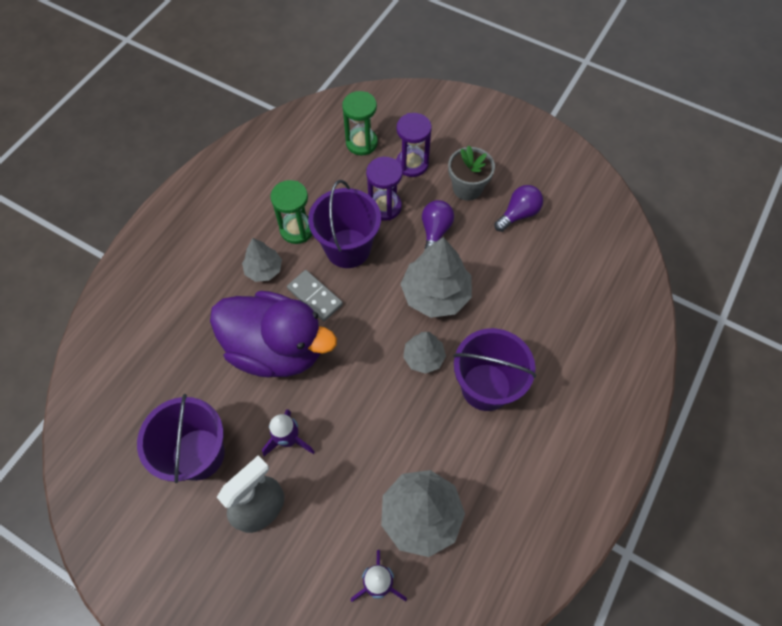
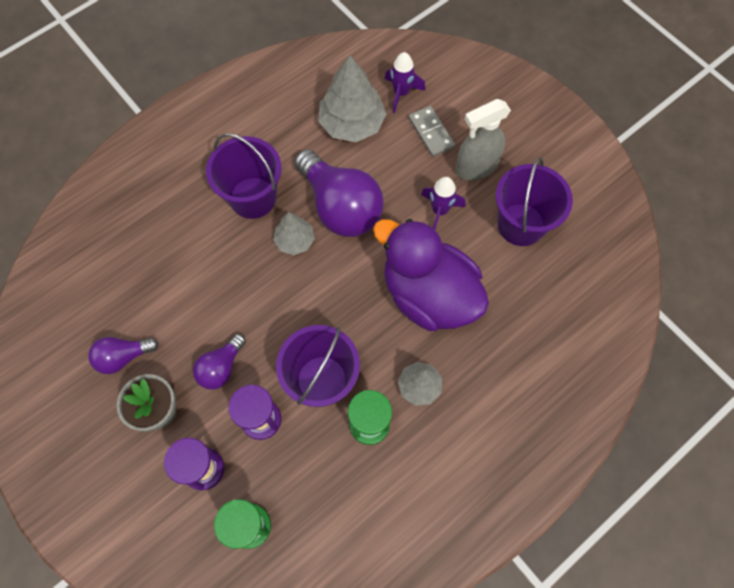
camera: 160 degrees left, 5 degrees up
(315, 296) = (375, 336): grey domino -> grey domino (431, 133)
(393, 408) = (340, 207): none -> purple light bulb
(435, 294) = (255, 297): grey tree -> none

